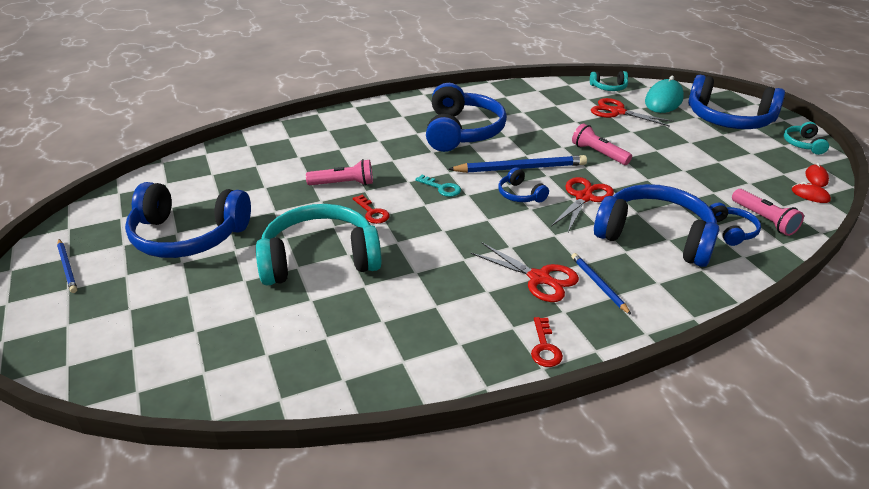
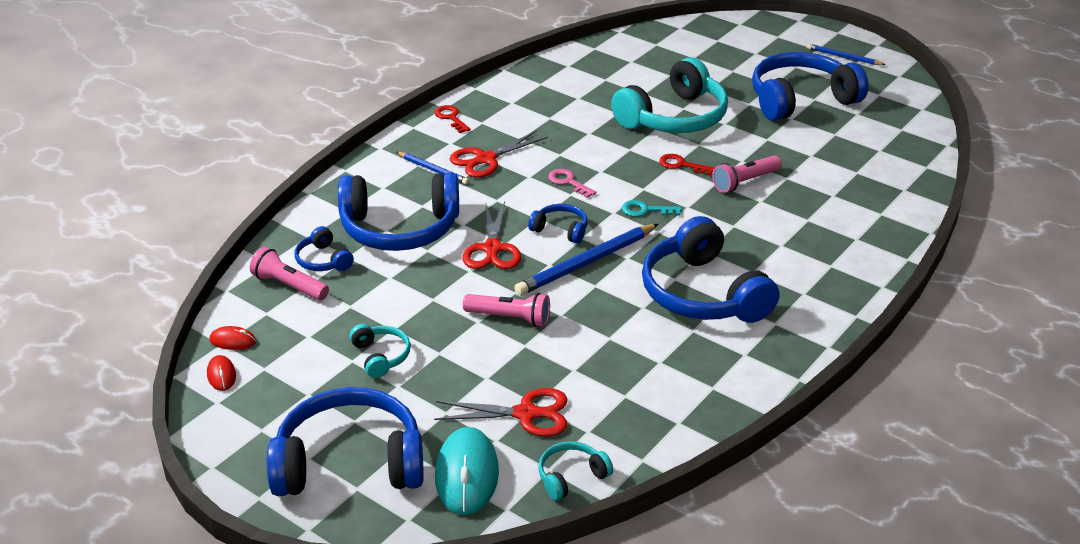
camera: 150 degrees right, 0 degrees up
(480, 229) = (568, 182): none -> pink key
(539, 278) = (486, 159): red scissors -> red scissors turned 45 degrees counterclockwise
(803, 144) = (233, 441): turquoise headphones -> turquoise headphones (381, 356)

